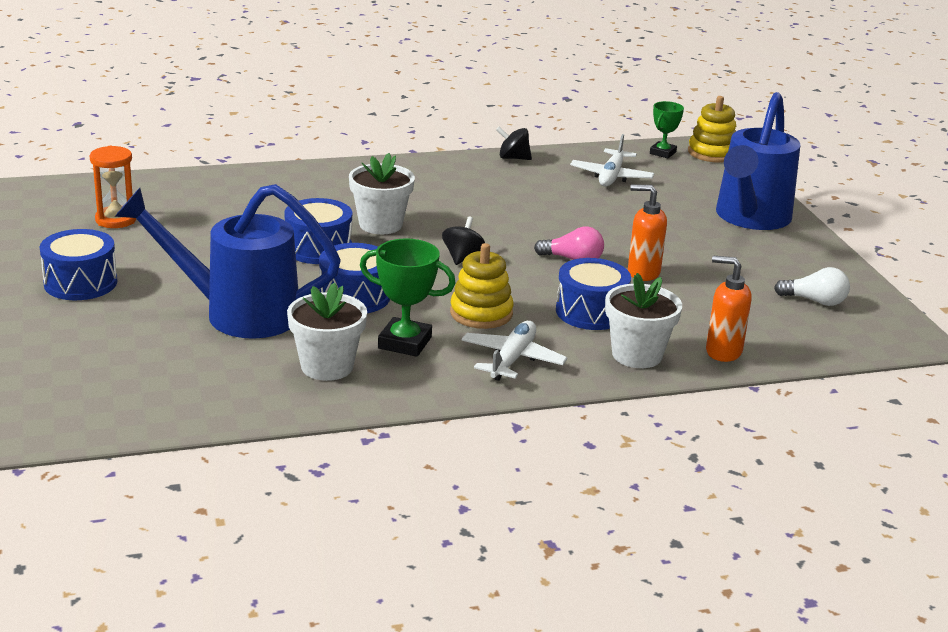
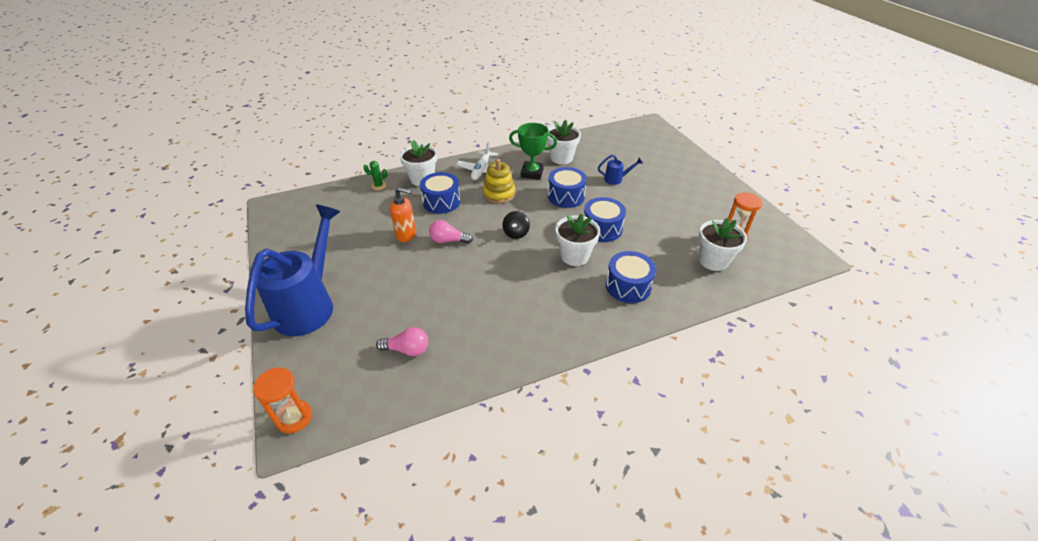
camera: 175 degrees right, 15 degrees up
(80, 283) = (704, 187): blue drum -> blue drum (628, 286)
(182, 201) = (713, 260): none -> white flower pot
(238, 313) = (616, 179): blue watering can -> blue watering can, size x0.40
(513, 158) = (494, 367): black spinning top -> none
(611, 176) = (407, 349): white plane -> pink light bulb
(662, 153) = (347, 407): green trophy -> none
(712, 153) = (294, 417): yellow stacking toy -> orange hourglass
(723, 352) = (379, 185): orange soap dispenser -> green cactus
(814, 301) = (309, 226): white light bulb -> none

